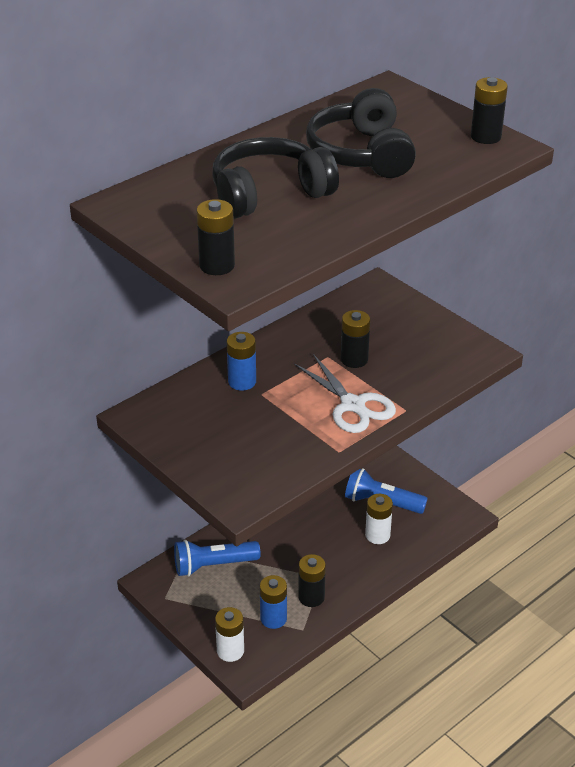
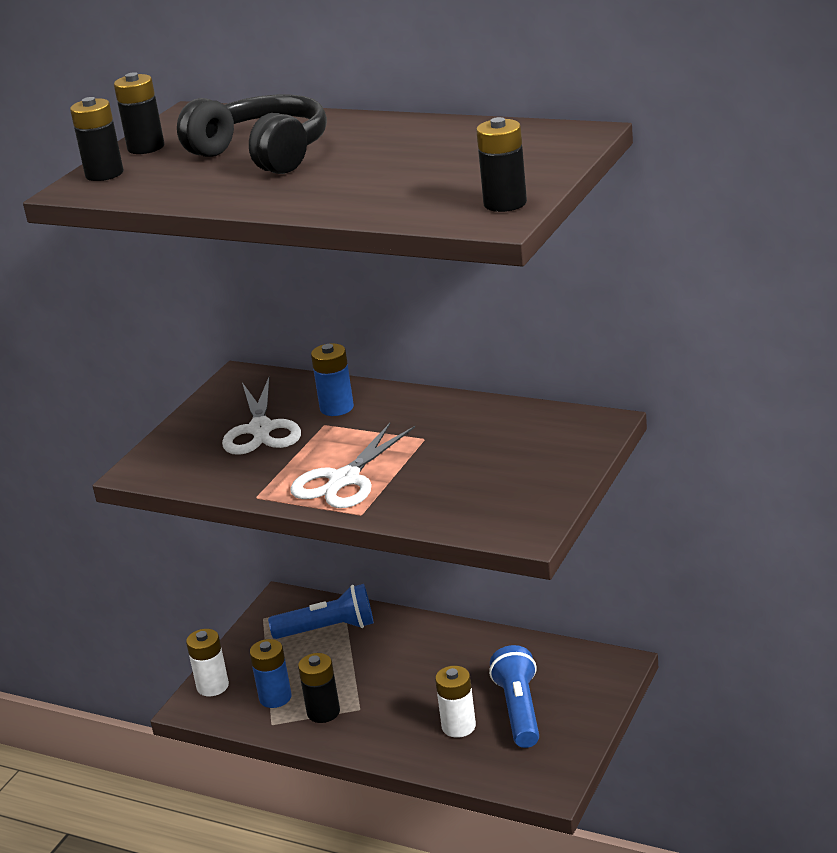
camera: 70 degrees right, 10 degrees down
(213, 565) = (328, 629): blue flashlight -> blue flashlight turned 120 degrees clockwise
(238, 425) = (261, 430): none -> white scissors
(354, 359) = (432, 455): black battery -> black battery (146, 147)
(361, 154) = (392, 164): black headphones -> none

